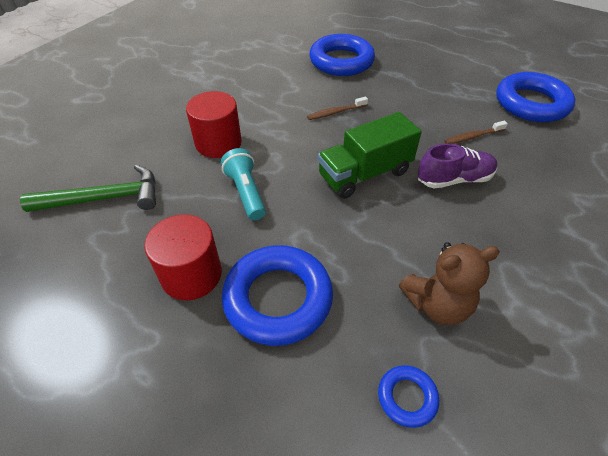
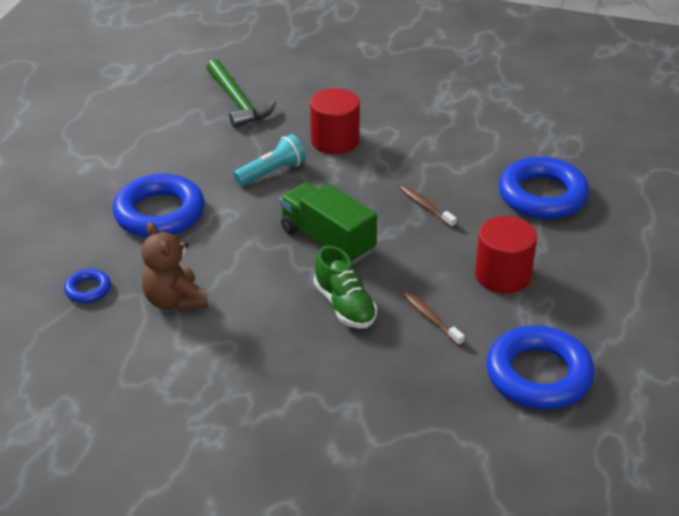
camera: 75 degrees right, 10 degrees down
(191, 274) = (171, 166): red cylinder -> red cylinder (503, 275)
(454, 179) = (345, 305): purple shoe -> green shoe

